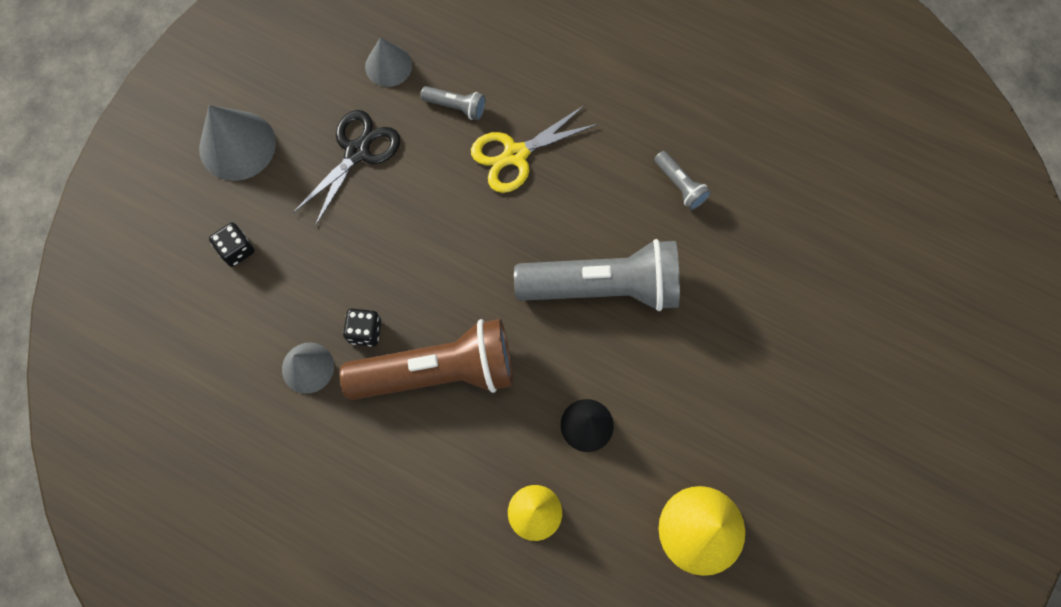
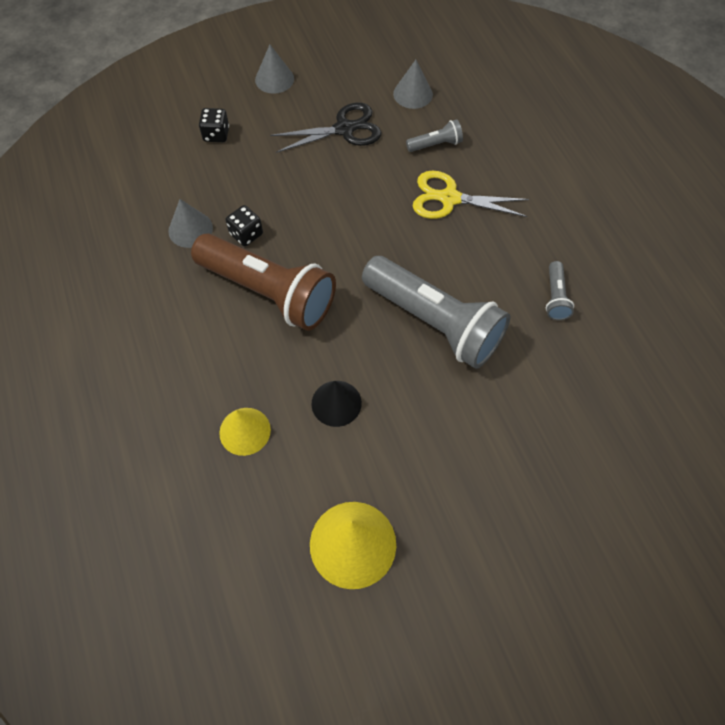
camera: 40 degrees right, 10 degrees down
(237, 145) = (274, 79): grey cone -> grey cone, size x0.63
(456, 106) = (435, 144): grey flashlight -> grey flashlight turned 75 degrees counterclockwise

